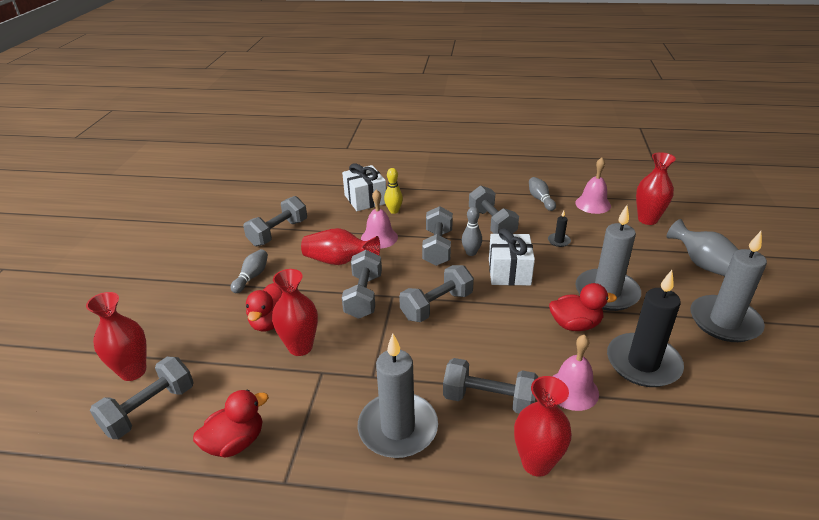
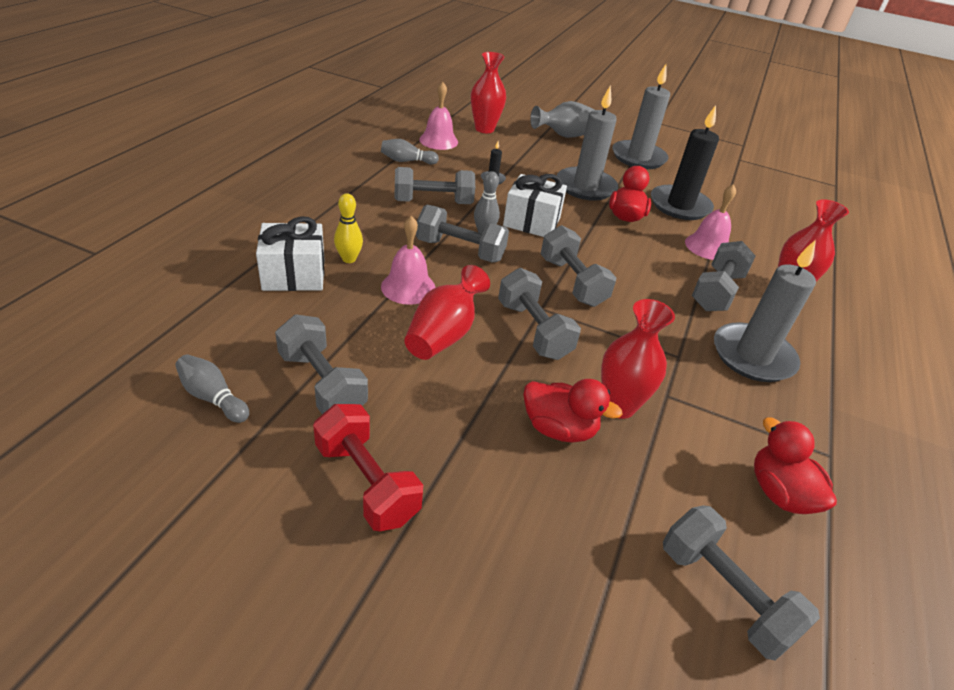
camera: 80 degrees left, 5 degrees up
(133, 371) = (637, 621): red vase -> none
(214, 263) = (367, 482): none -> red dumbbell
(252, 277) = (436, 434): grey bowling pin -> grey bowling pin (213, 397)
(363, 296) = (533, 330): grey dumbbell -> grey dumbbell turned 45 degrees clockwise

